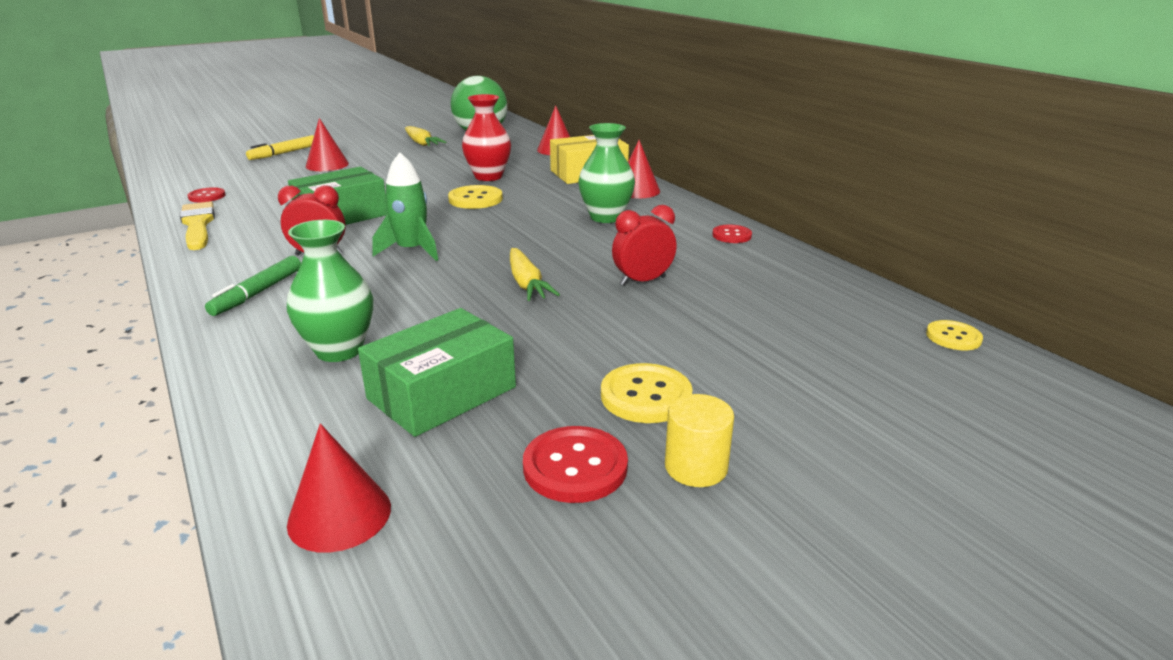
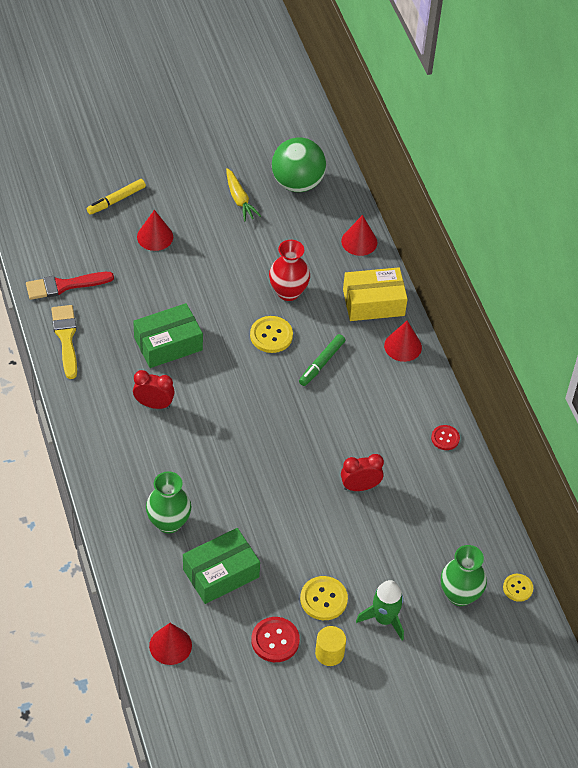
camera: 10 degrees right, 25 degrees up
(207, 196) = (64, 286): red button -> red brush
(258, 293) = (118, 448): green marker -> green marker (321, 363)
(412, 250) = (216, 412): green rocket -> green rocket (384, 619)
(527, 284) = (285, 473): yellow carrot -> none
(606, 217) = (363, 389): green vase -> green vase (460, 595)

